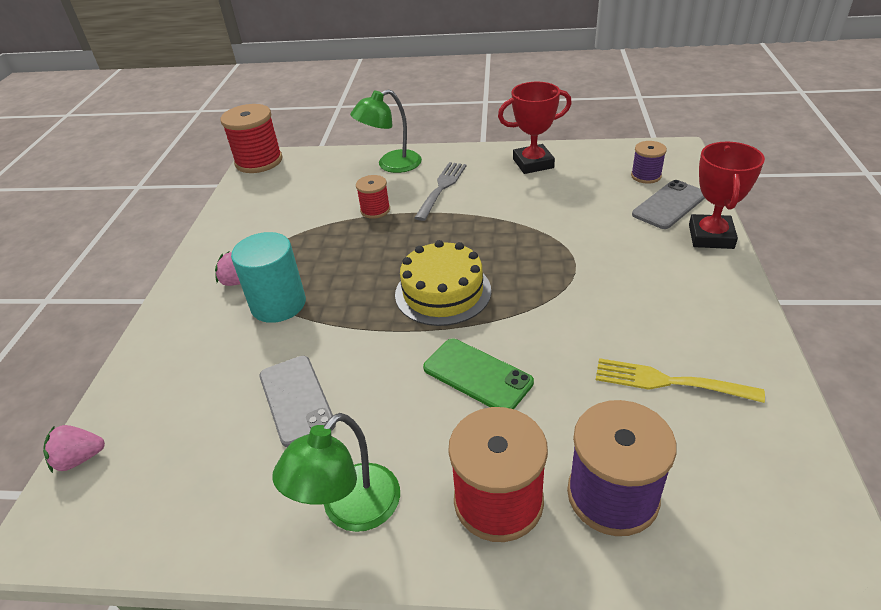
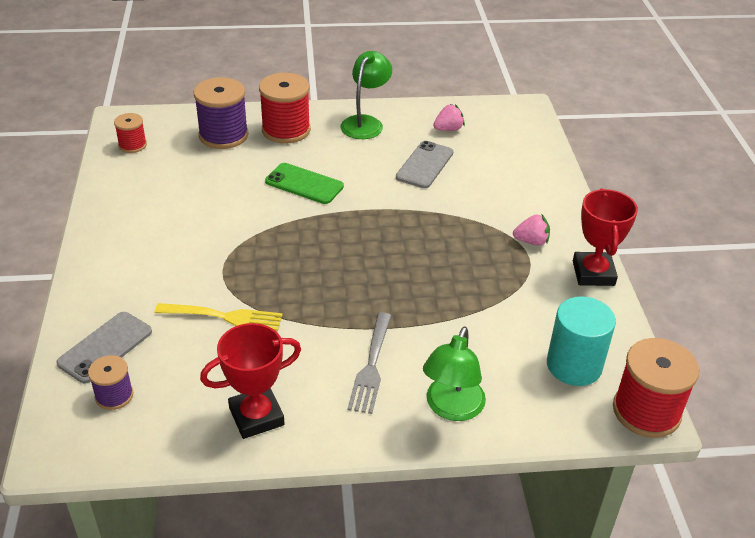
camera: 165 degrees right, 0 degrees up
(80, 459) = (539, 132): pink strawberry -> pink strawberry (448, 129)
(278, 304) = (480, 224): turquoise cylinder -> turquoise cylinder (574, 365)
(296, 400) = (425, 165): grey phone -> grey phone turned 60 degrees clockwise
(375, 210) = (440, 329): red spool -> red spool (132, 145)
(391, 165) = (451, 408): green lamp -> green lamp turned 150 degrees clockwise
(443, 292) = (341, 240): yellow cake -> none
(670, 382) = (171, 187): yellow fork -> yellow fork (223, 317)
(711, 236) = (82, 306): red trophy -> red trophy (593, 273)

